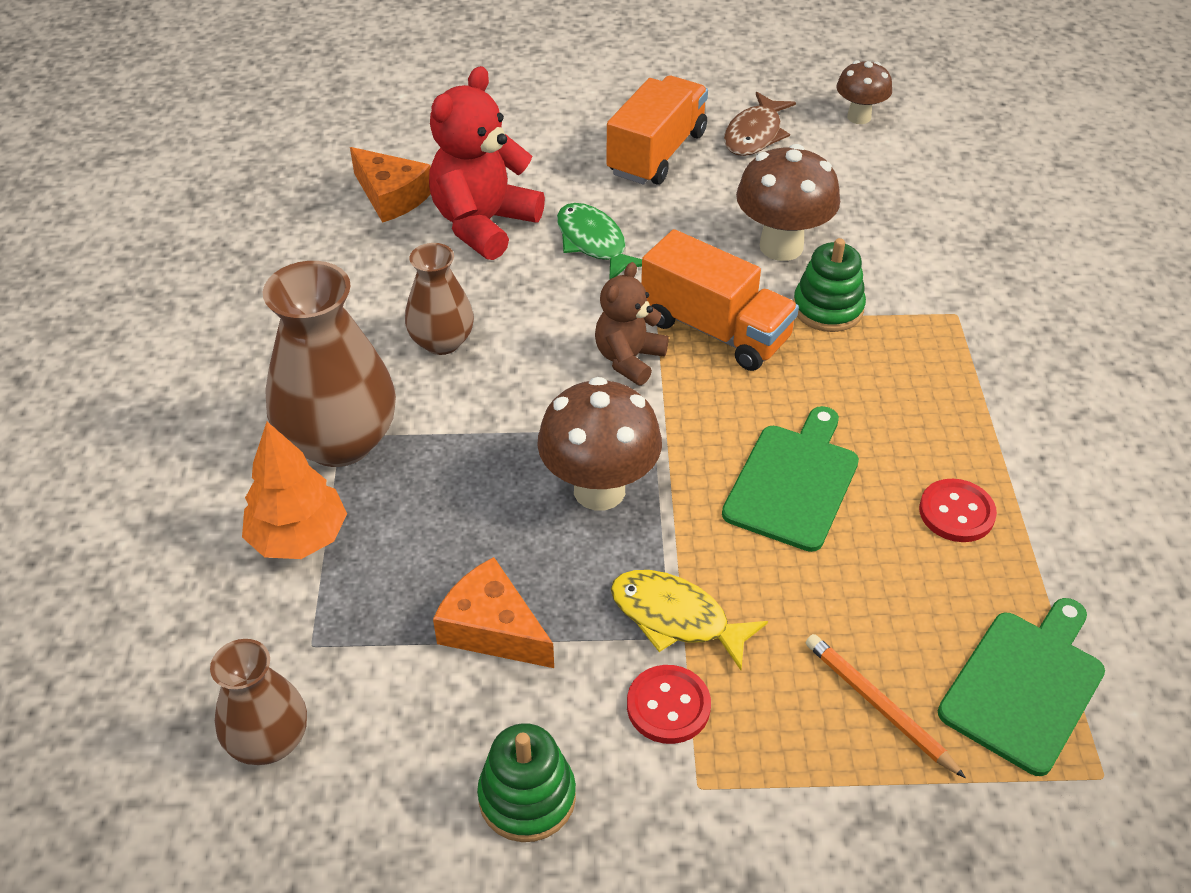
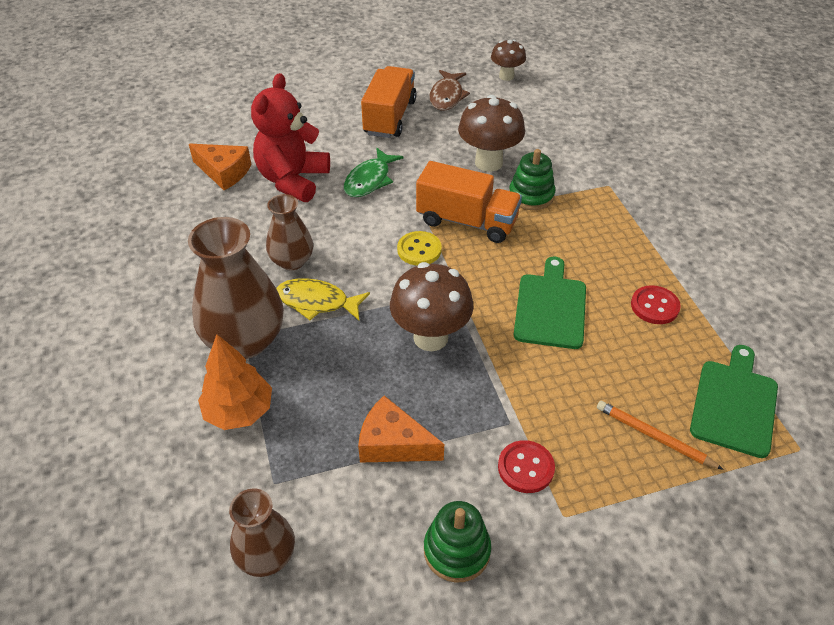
camera: 15 degrees left, 0 degrees up
(593, 243) = (369, 180): green fish -> green fish turned 105 degrees counterclockwise
(629, 359) = (419, 250): brown teddy bear -> yellow button
(676, 618) = (509, 409): yellow fish -> yellow fish (316, 302)

